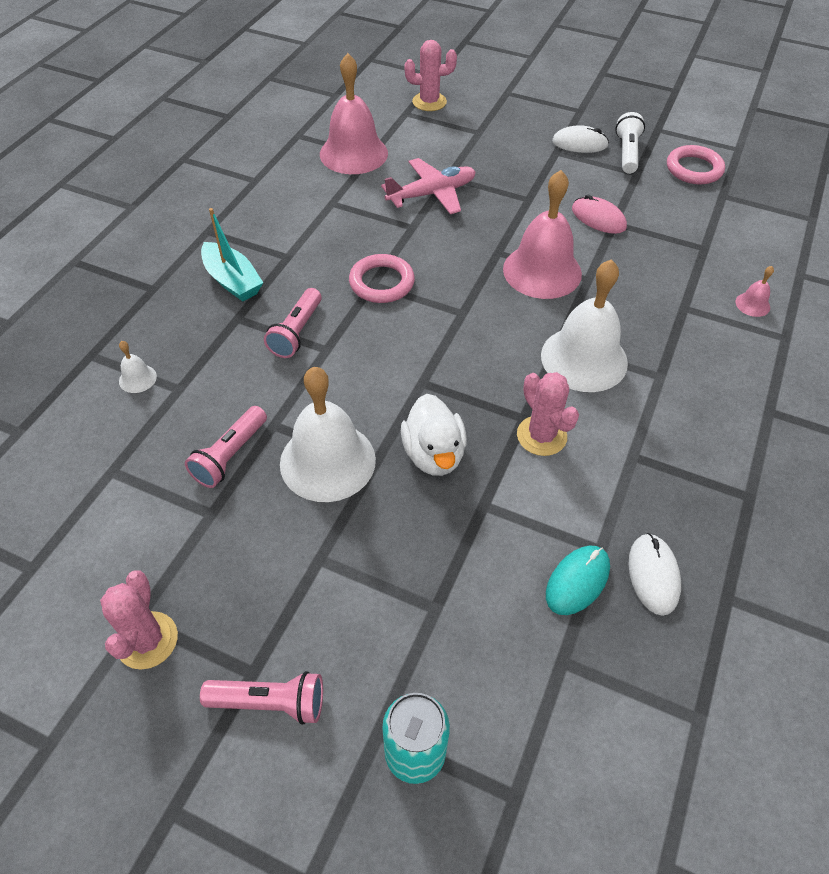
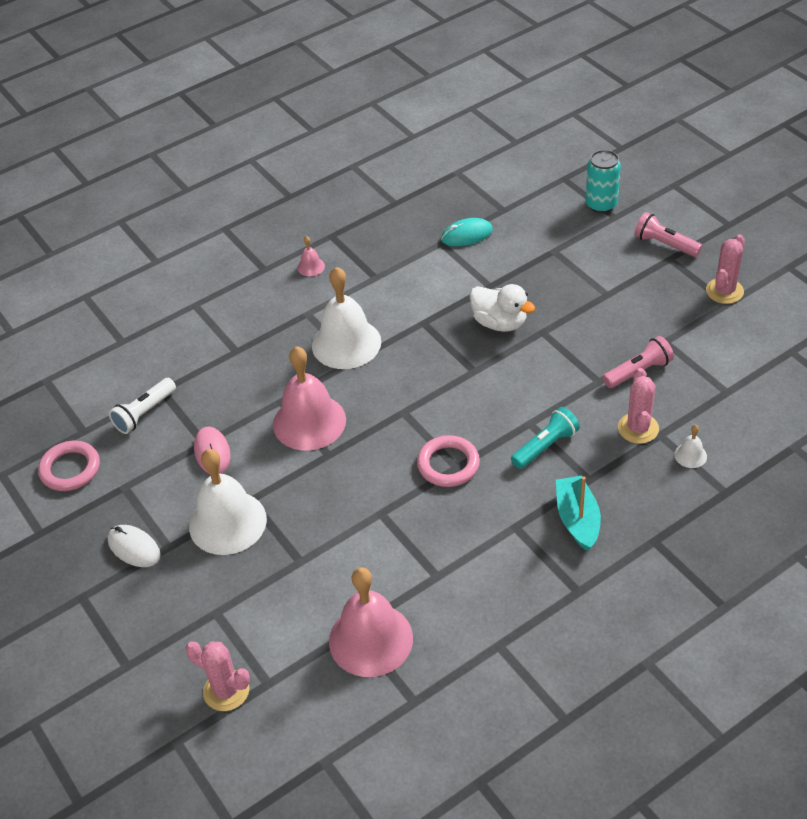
camera: 145 degrees left, 5 degrees down
(297, 332) = (545, 446): pink flashlight -> turquoise flashlight
(327, 461) = (573, 344): white bell -> white bell (227, 522)
(432, 194) = (333, 545): pink plane -> none
(434, 454) = (500, 323): white duck -> white duck turned 105 degrees clockwise
(541, 436) = (421, 308): pink cactus -> pink cactus (638, 428)
(627, 153) = (105, 515): white flashlight -> white flashlight (145, 413)
(653, 575) = (423, 223): white mouse -> none
(752, 304) = (186, 334): pink bell -> pink bell (311, 266)

